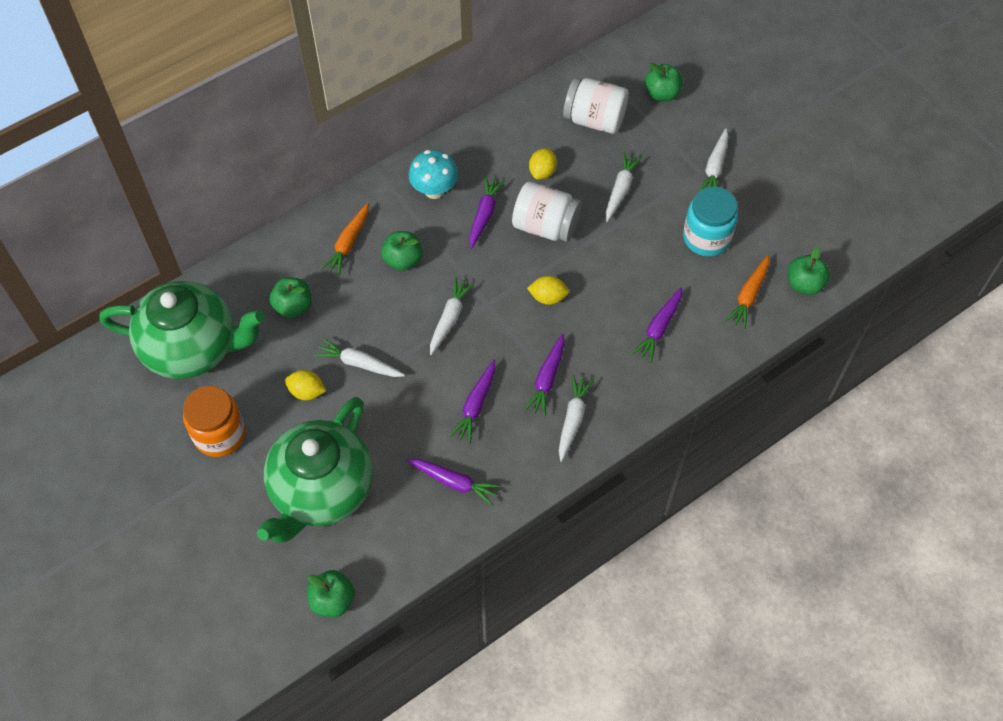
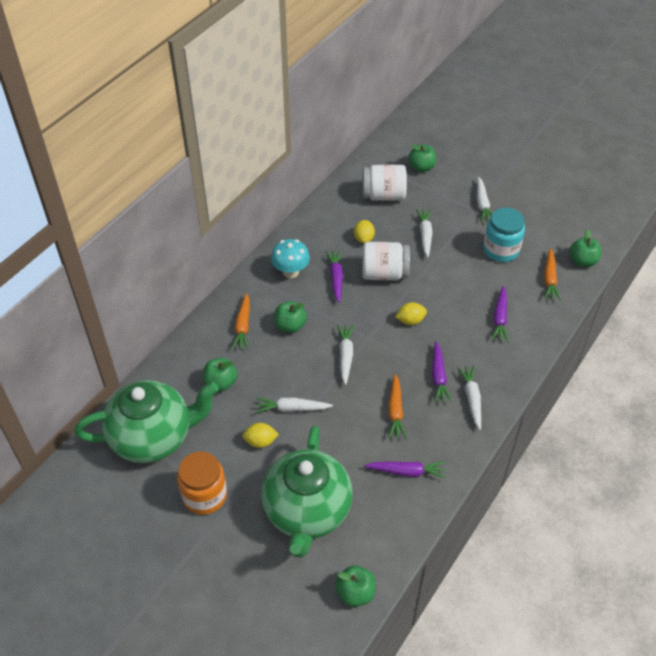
camera: 20 degrees left, 10 degrees down
(476, 405) = (395, 411): purple carrot -> orange carrot

